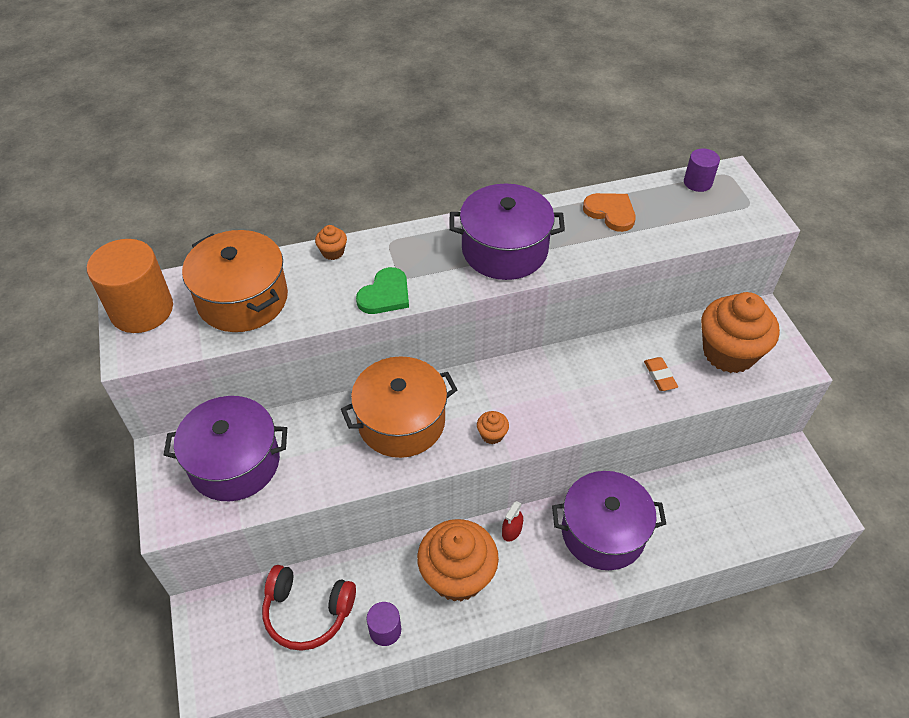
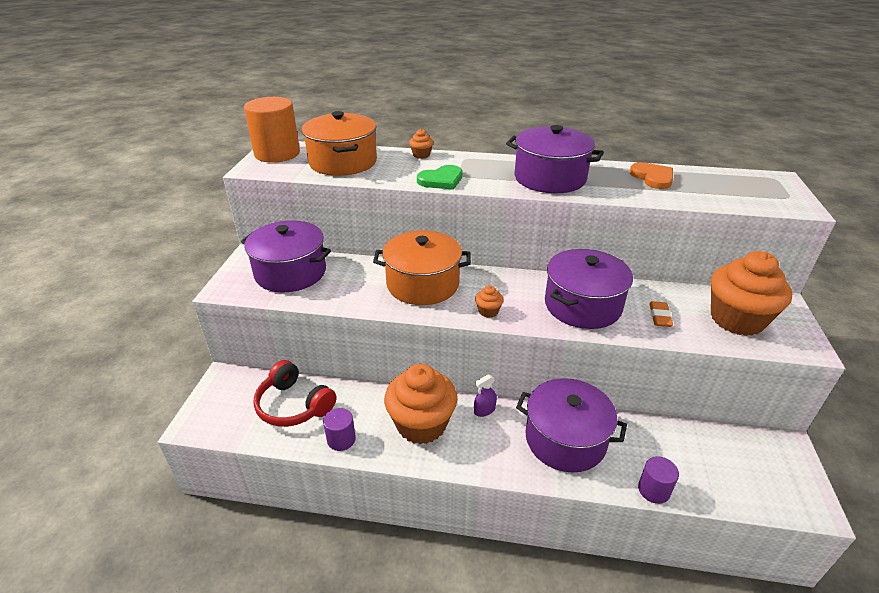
camera: 25 degrees right, 15 degrees down
(511, 531) = (484, 410): red spray bottle -> purple spray bottle
(582, 389) = (582, 305): none -> purple pot
(697, 182) = (743, 177): purple cylinder -> purple cylinder (653, 490)

